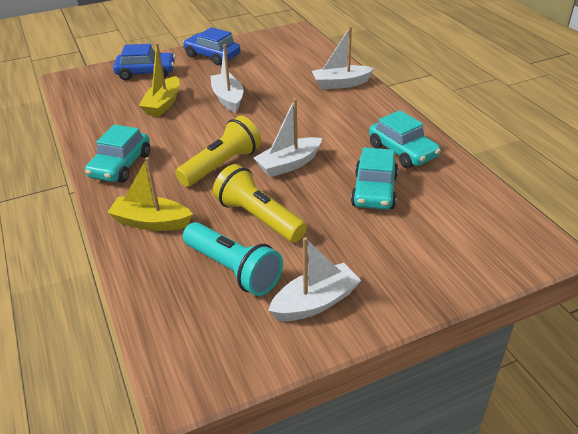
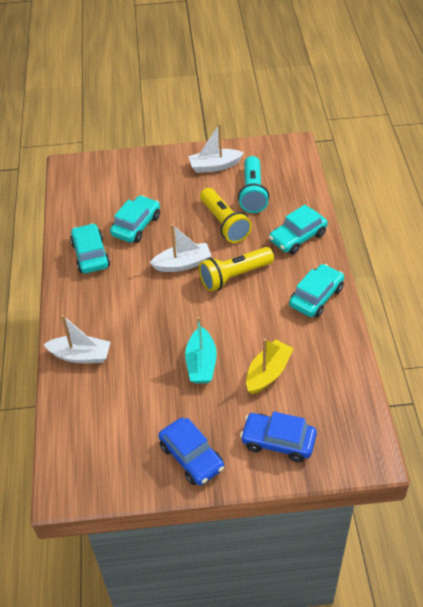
camera: 160 degrees left, 10 degrees up
(151, 222) = (297, 237): yellow boat -> turquoise car
(228, 99) = (201, 363): white boat -> turquoise boat
(233, 270) = (252, 193): turquoise flashlight -> turquoise flashlight turned 150 degrees counterclockwise

